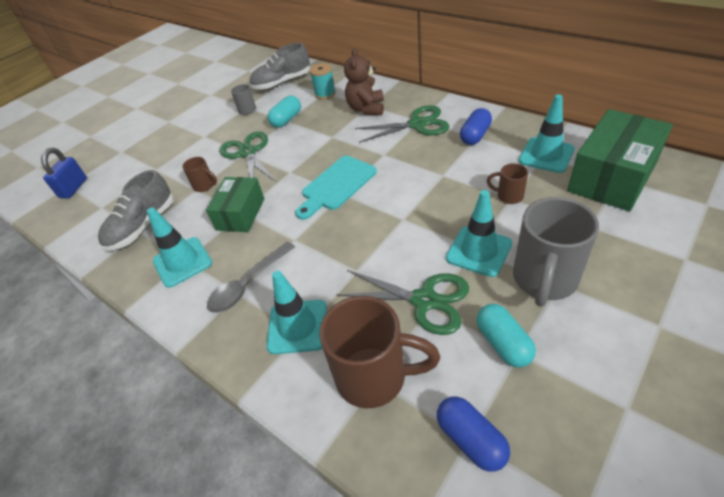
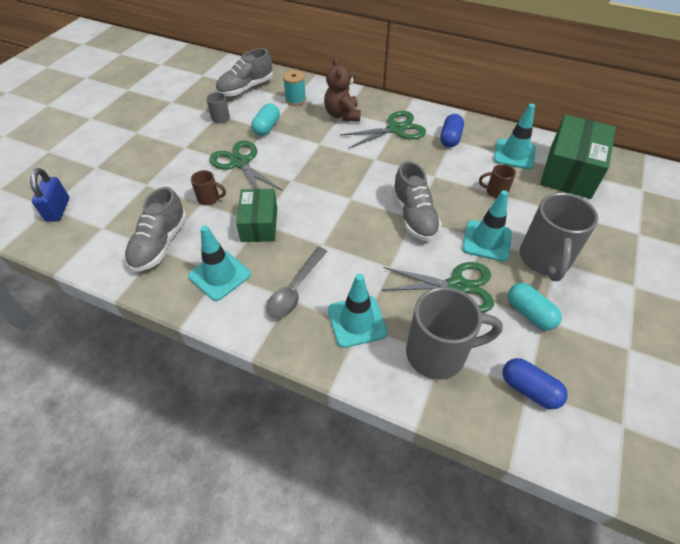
camera: 20 degrees left, 5 degrees up
(336, 185) = (342, 191): turquoise cutting board -> none
(374, 376) = (438, 353): brown mug -> grey mug
(403, 217) = (414, 216): none -> grey shoe

